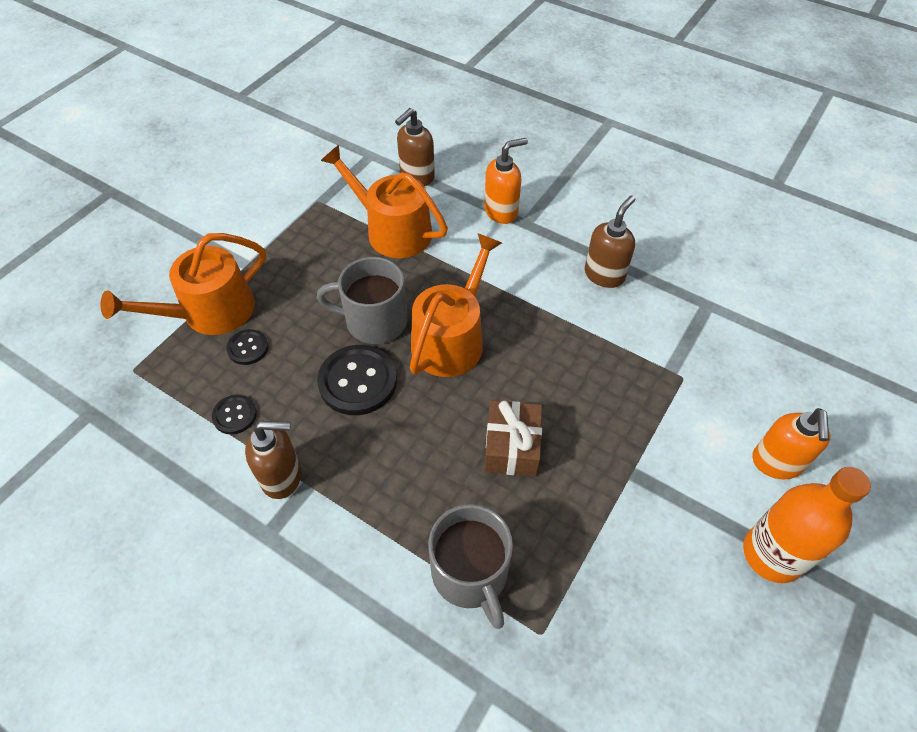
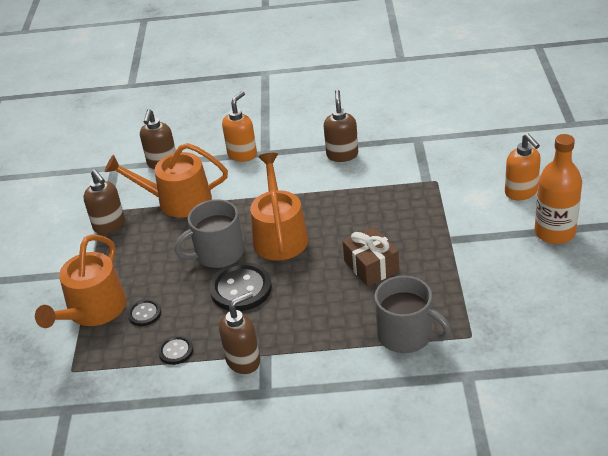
camera: 30 degrees left, 15 degrees down
(309, 221) = (109, 225): none -> brown soap dispenser

